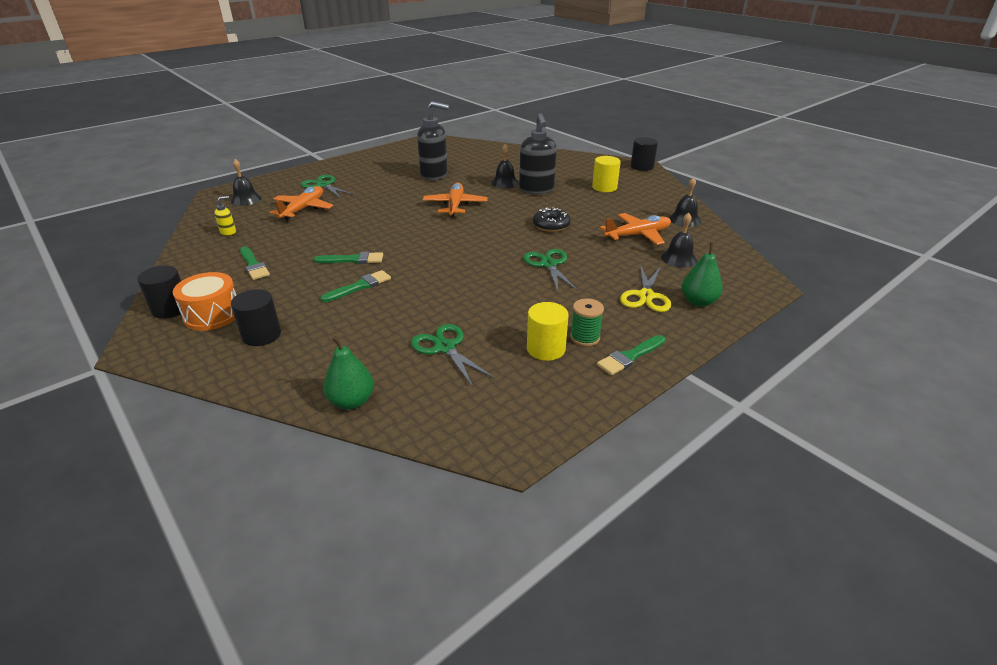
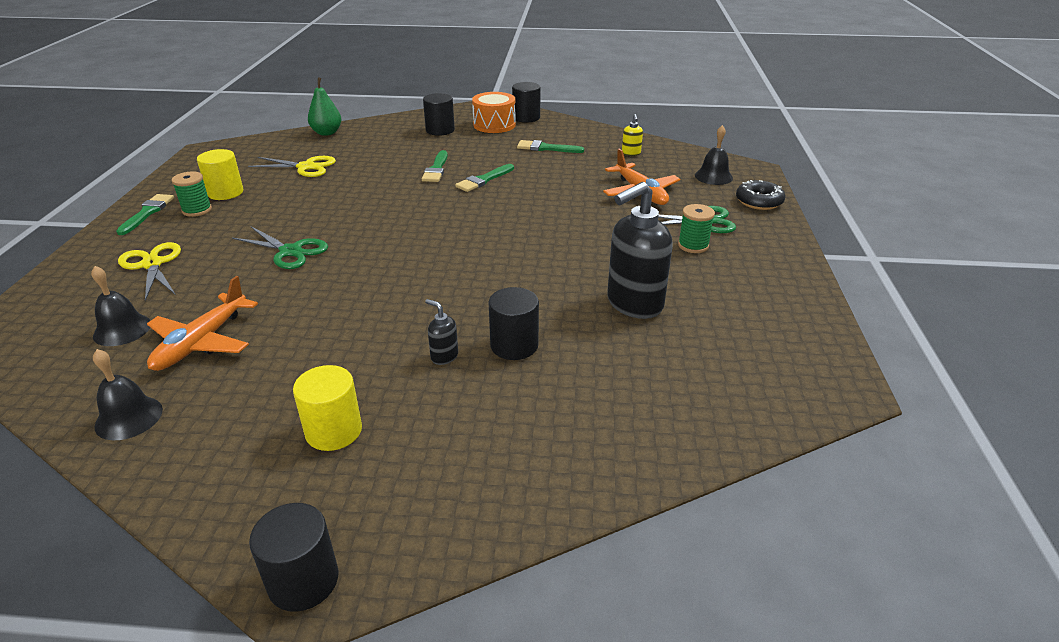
camera: 135 degrees right, 0 degrees up
(357, 180) = (693, 245): none -> green spool
(445, 347) = (306, 167): green scissors -> yellow scissors
(455, 205) = (506, 270): orange plane -> none
(505, 182) = (514, 345): black bell -> black cylinder
(536, 190) = (444, 356): black soap dispenser -> black soap dispenser, size x0.44
(551, 225) = (342, 300): black donut -> black donut (759, 201)
(698, 302) = (85, 282): green pear -> none

